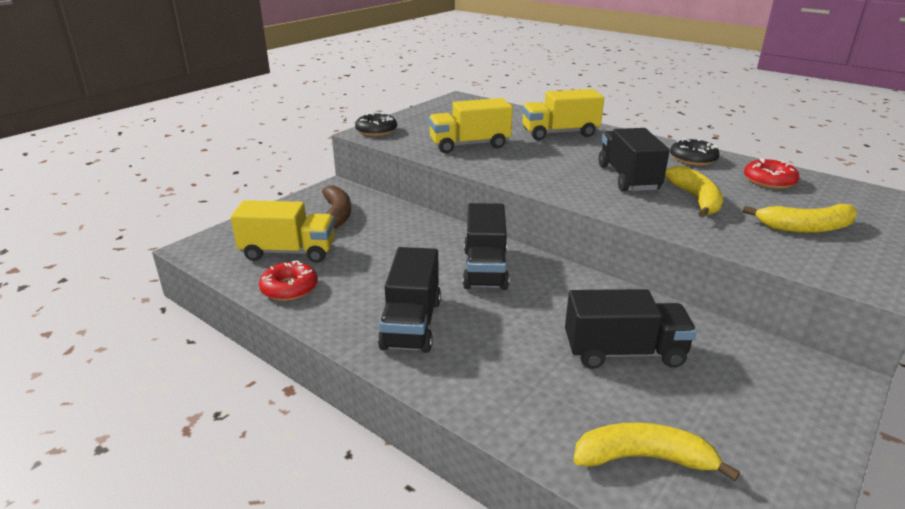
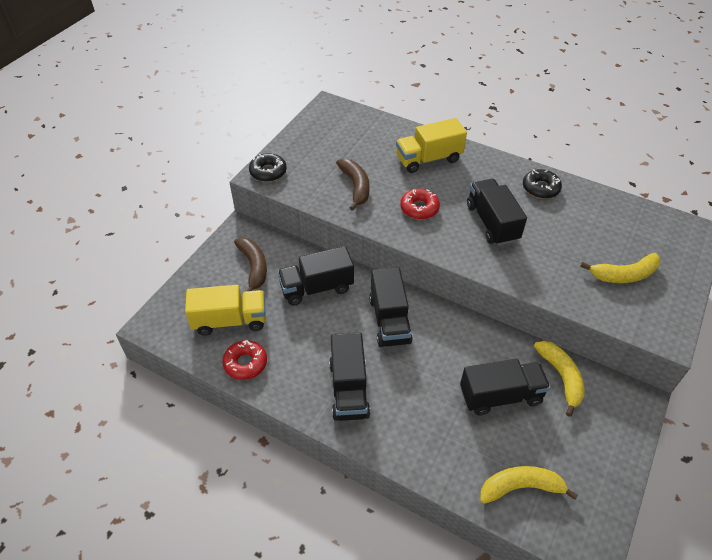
camera: 10 degrees left, 20 degrees up
(403, 235) = (316, 288): none -> black truck
(469, 145) = (355, 187): yellow truck -> brown banana
(696, 200) = (545, 247): yellow banana -> yellow banana (561, 377)
(769, 181) = (599, 214): red donut -> red donut (419, 208)

